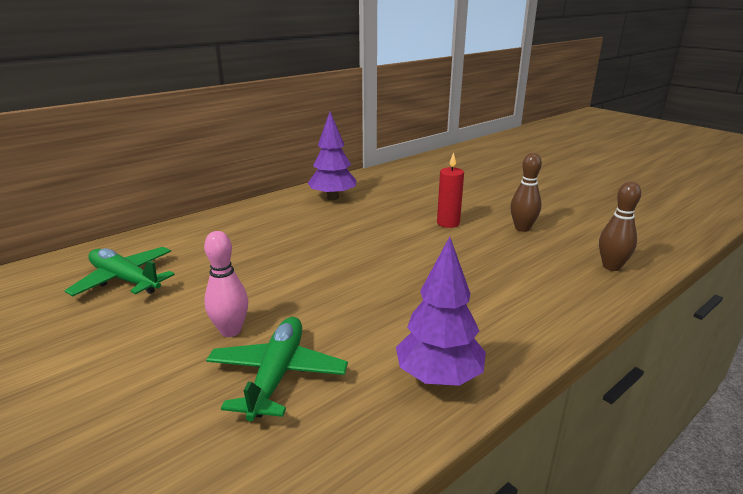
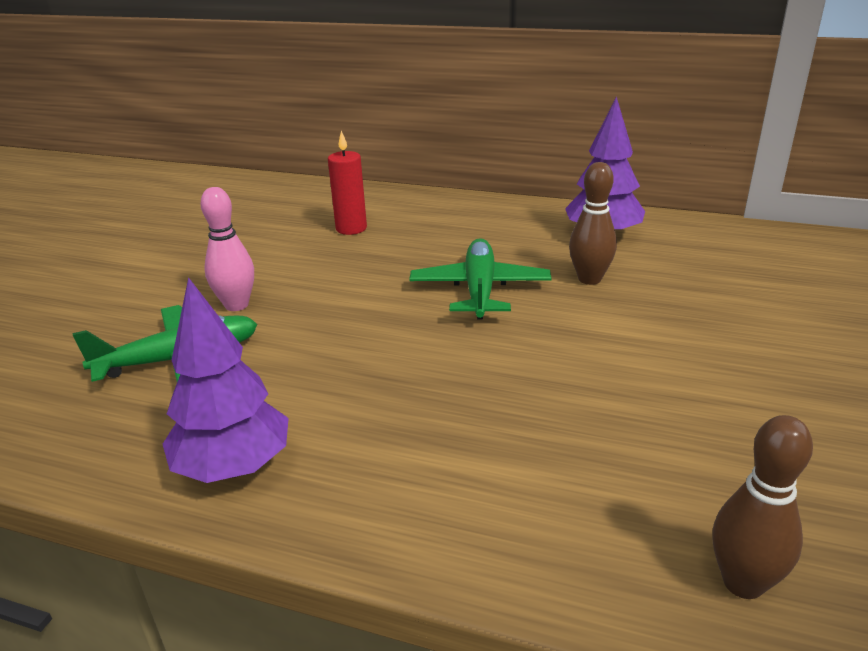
camera: 60 degrees right, 5 degrees up
(125, 280) = (281, 221): green plane -> green plane (480, 289)
(448, 223) = (659, 345): red candle -> red candle (351, 228)
(522, 228) = (754, 425): brown bowling pin -> brown bowling pin (589, 279)

